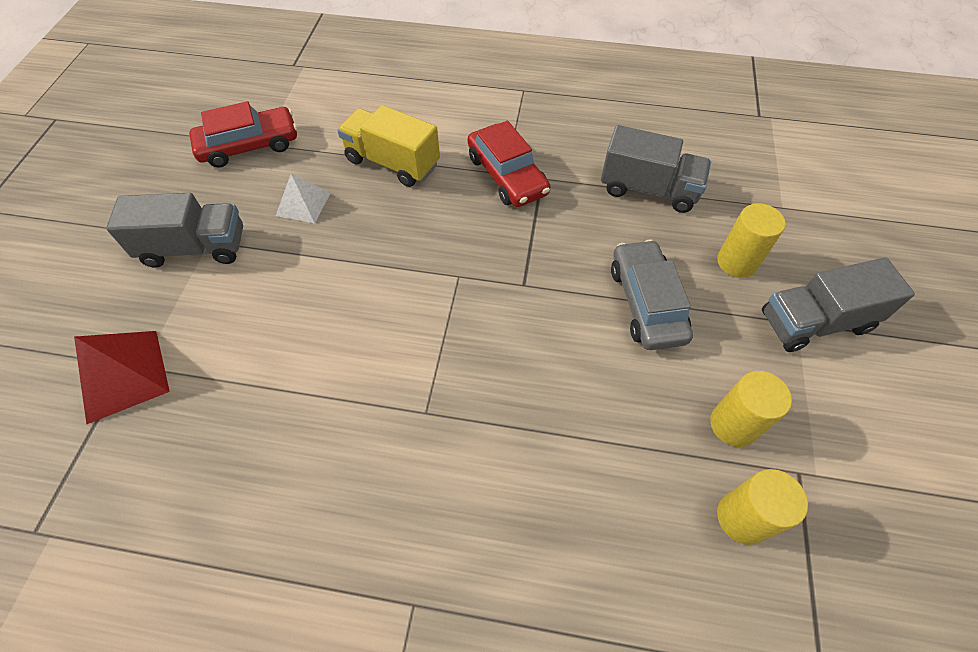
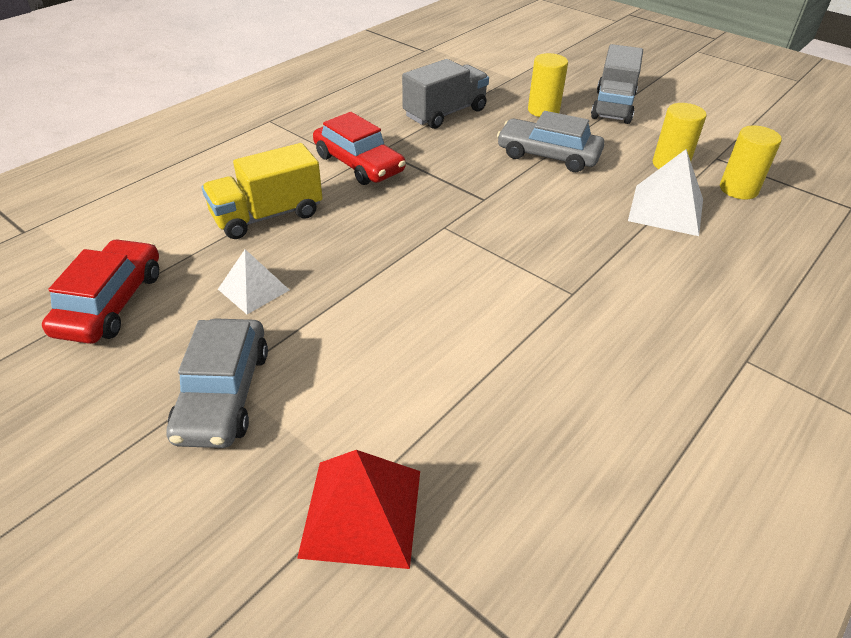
camera: 60 degrees left, 15 degrees down
(195, 248) = (223, 393): grey truck -> grey car
(507, 175) = (359, 164): red car -> red car turned 45 degrees clockwise
(631, 449) = (666, 209): none -> white pyramid

